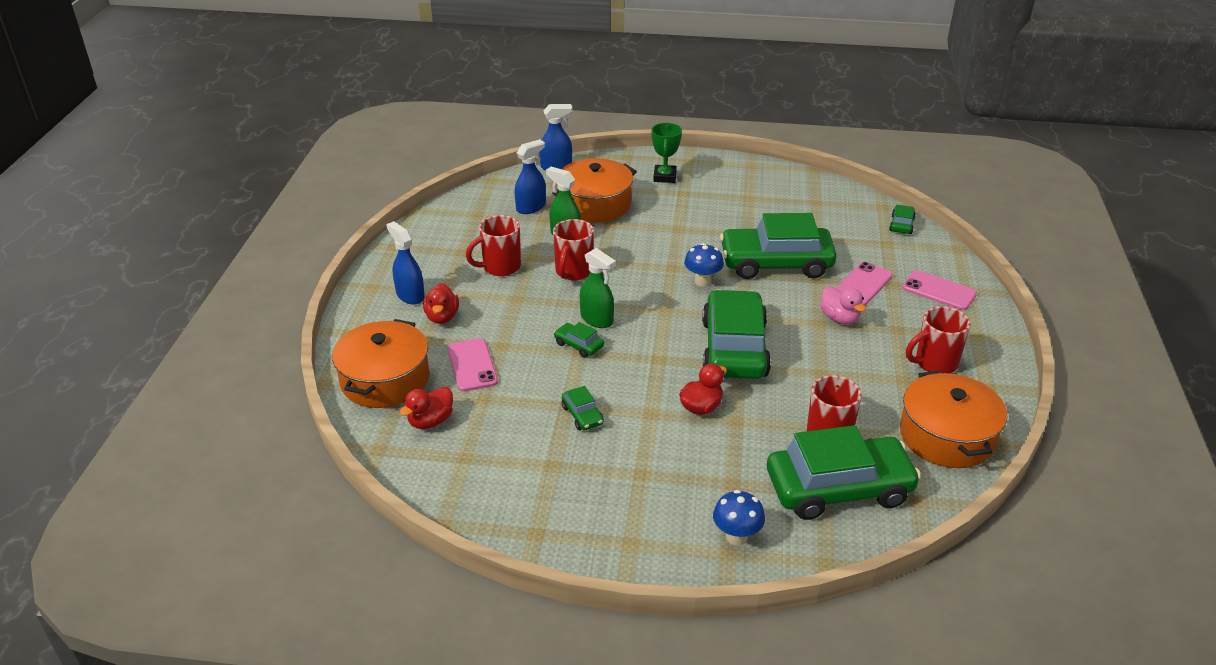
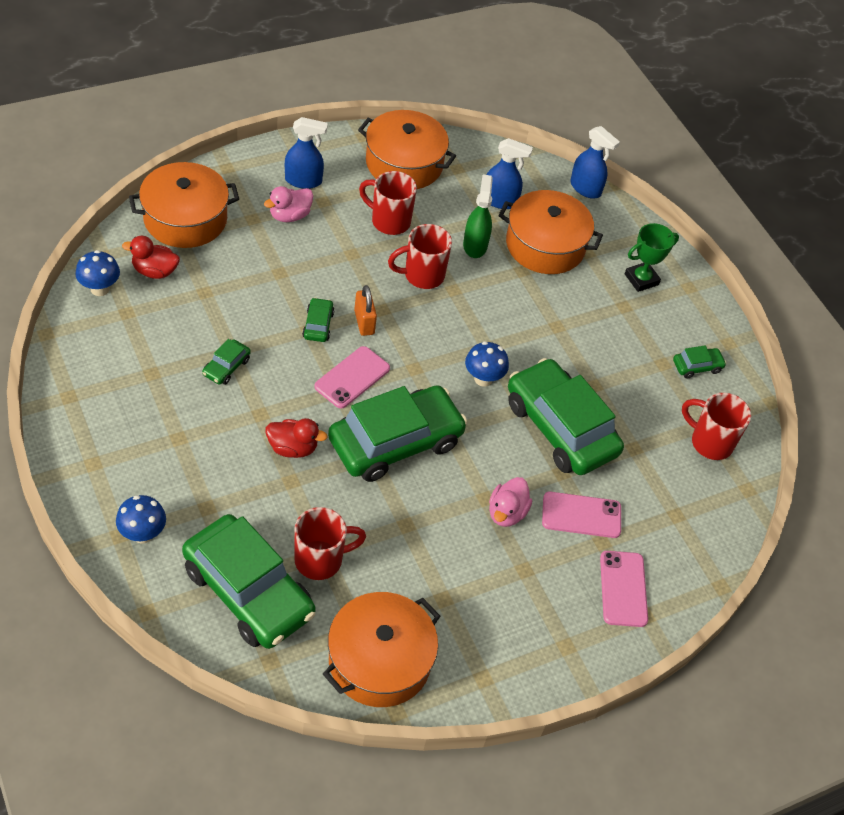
camera: 50 degrees right, 15 degrees up
(410, 295) = (303, 181): blue spray bottle -> blue spray bottle turned 75 degrees clockwise
(419, 466) = (100, 289): none -> blue mushroom
(442, 317) = (290, 215): red duck -> pink duck
(445, 237) = (404, 163): none -> orange pot
(472, 365) = (241, 265): pink phone -> pink phone (352, 377)
(597, 319) = (364, 322): green spray bottle -> orange padlock
(901, 225) = (726, 518): green car -> green car (697, 366)
(934, 363) = (490, 618): red mug -> red mug (709, 442)

